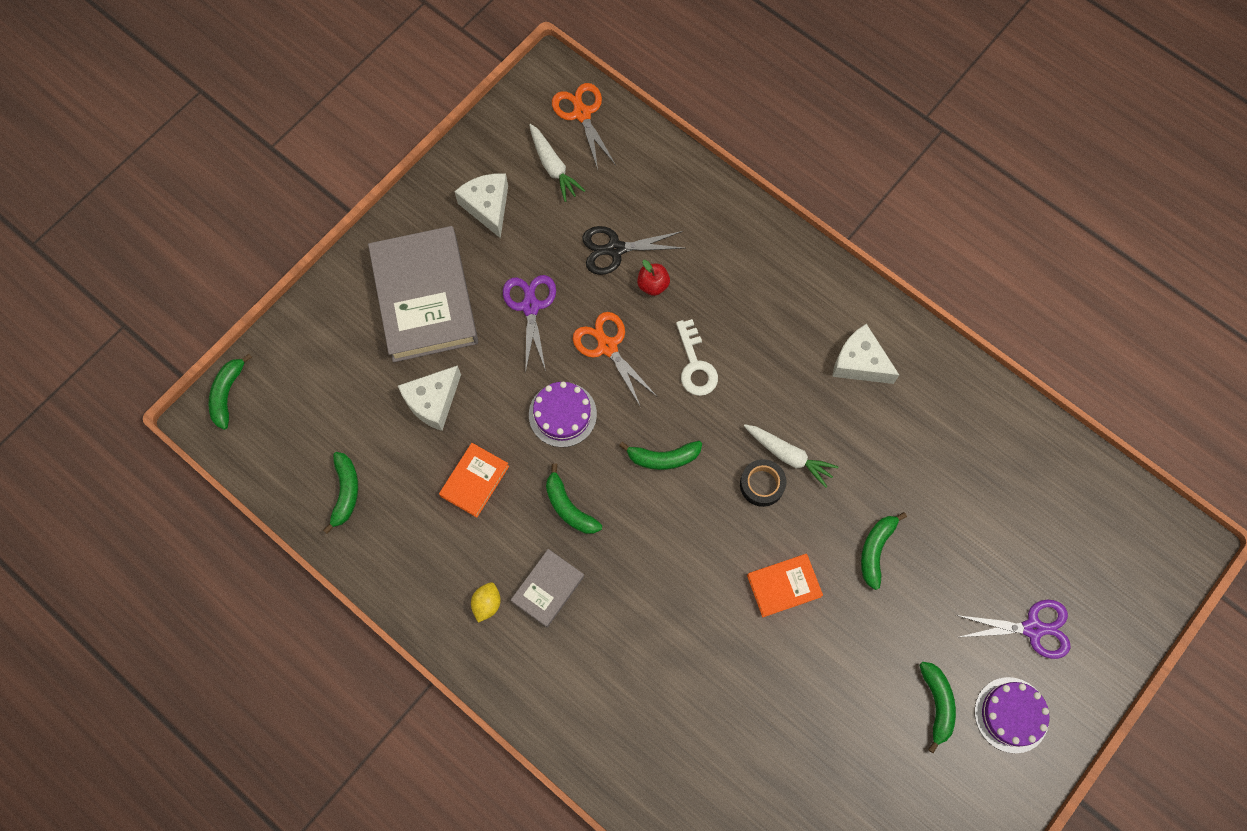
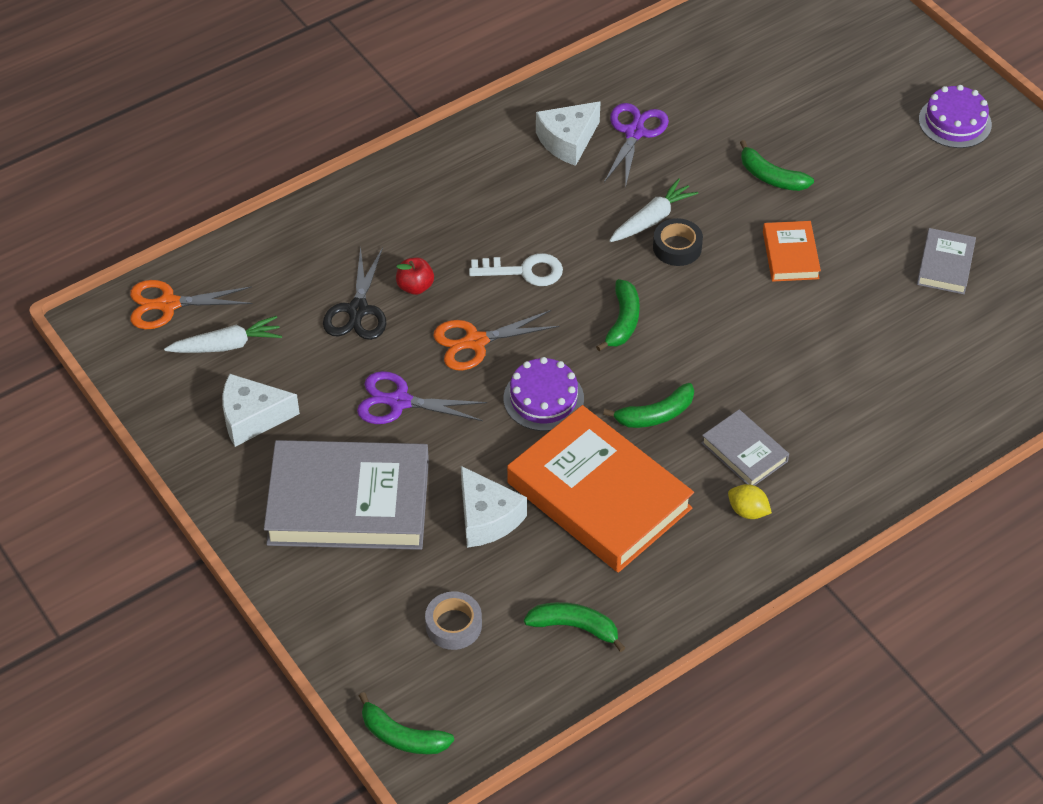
camera: 75 degrees left, 20 degrees down
(329, 403) = (453, 625): none -> grey tape
(474, 481) = (598, 496): orange book -> orange book, size x2.08
(816, 732) = (945, 265): none -> grey book
(937, 704) = (934, 170): green banana -> none
(1032, 628) = (876, 87): purple scissors -> purple scissors (634, 133)

